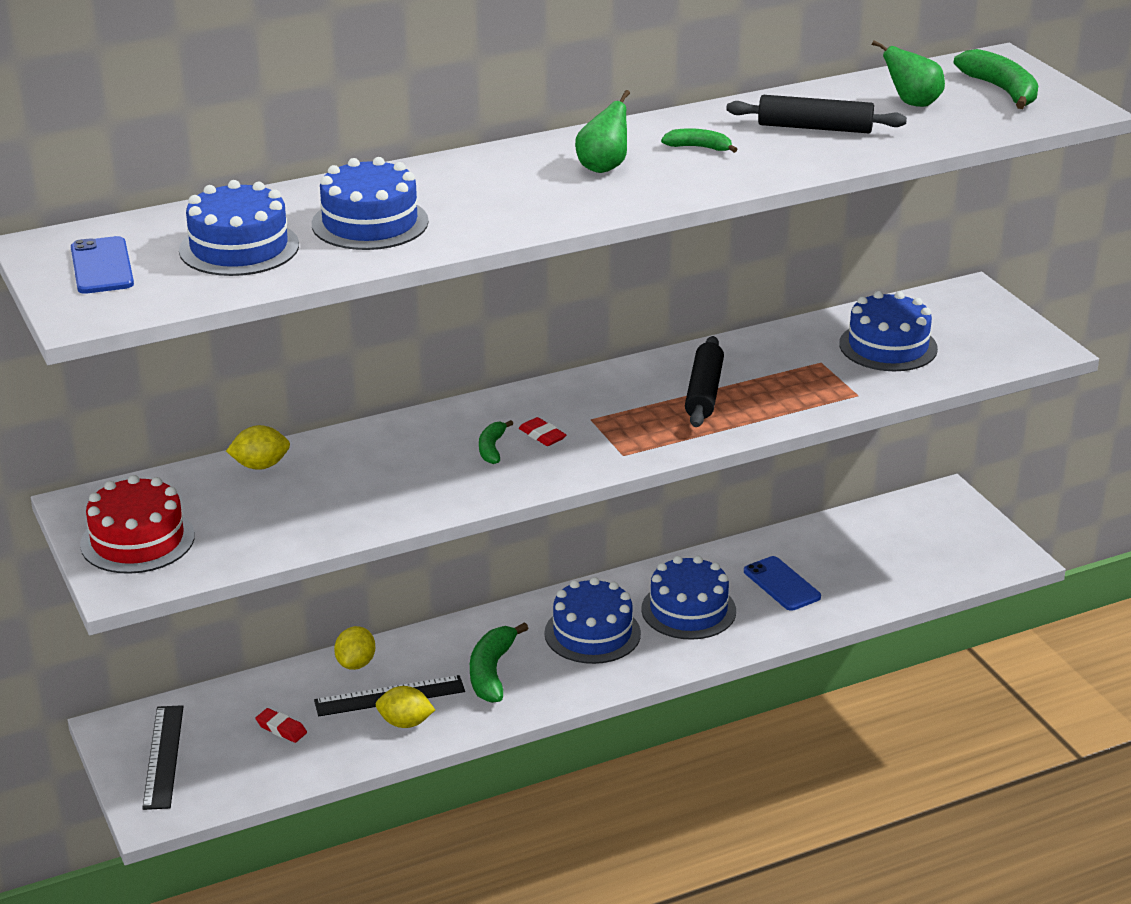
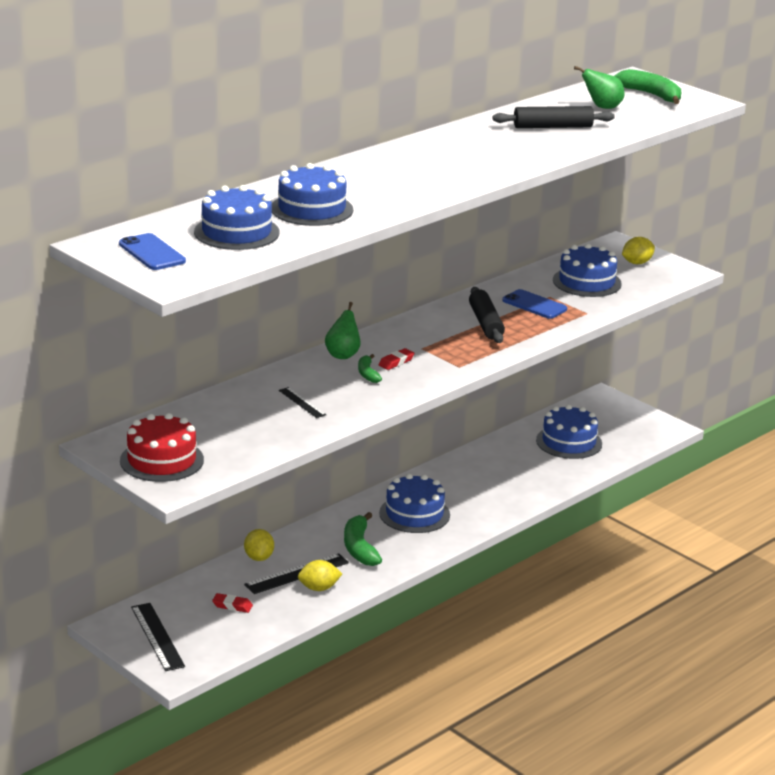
camera: 20 degrees left, 5 degrees down
(260, 465) = (213, 404): yellow lemon -> yellow lemon (637, 263)
(376, 480) = (302, 402): none -> black ruler
(542, 435) = (396, 362): red eraser -> red eraser turned 75 degrees counterclockwise
(603, 167) = (436, 162): green pear -> green pear (343, 355)
(688, 610) = (471, 490): blue cake -> blue cake (569, 442)
(699, 147) = (488, 145): green banana -> none
(781, 584) = (525, 465): blue phone -> blue phone (534, 305)

